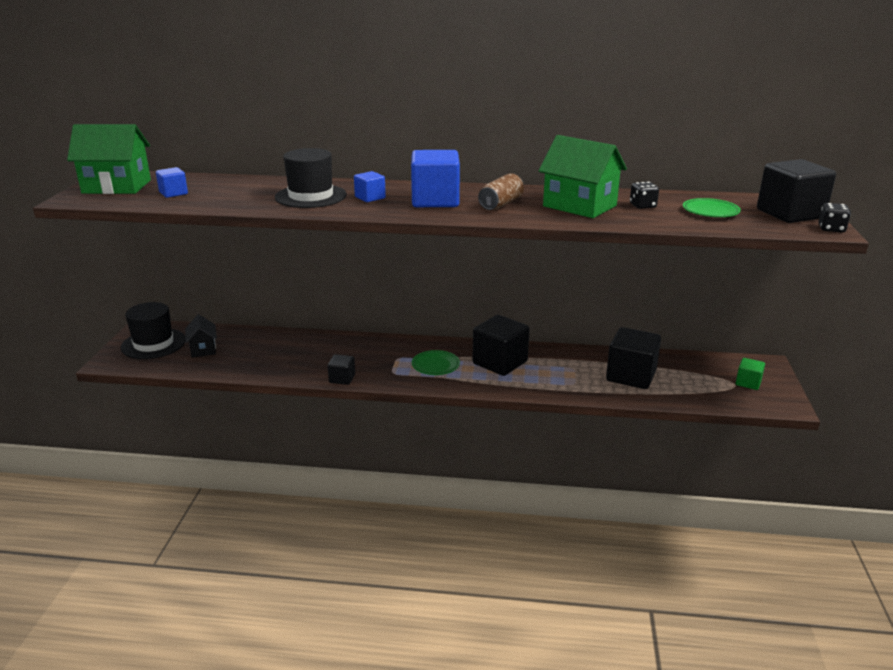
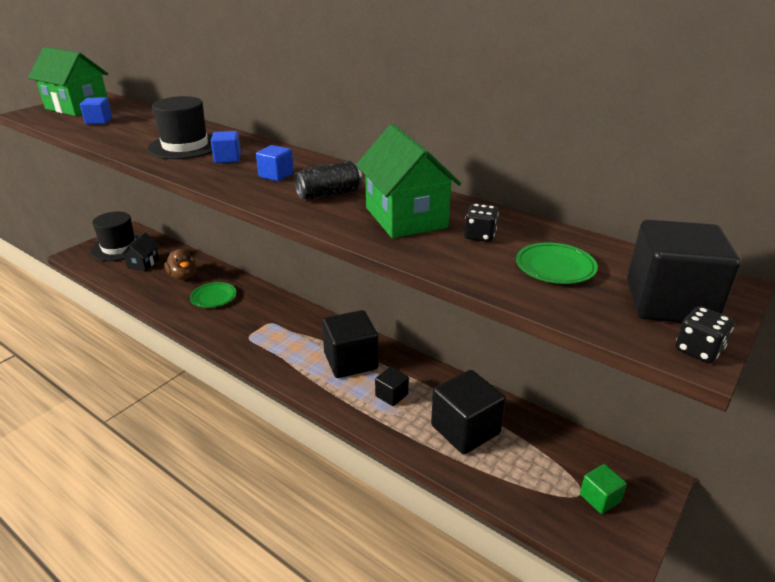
camera: 30 degrees right, 5 degrees up
(263, 348) = (183, 276): none -> brown duck
(342, 378) = (202, 328): black cube -> black cube (391, 395)
(435, 200) = (276, 175): blue cube -> blue cube, size x0.51
(435, 365) = (291, 342): green plate -> green plate (213, 297)
(501, 204) = (329, 194): brown can -> black can

